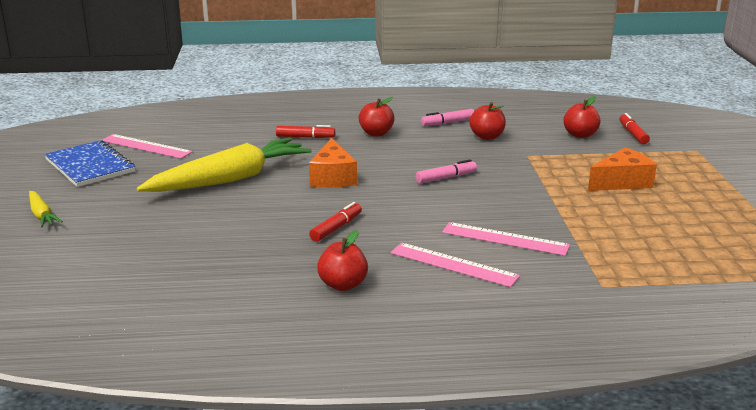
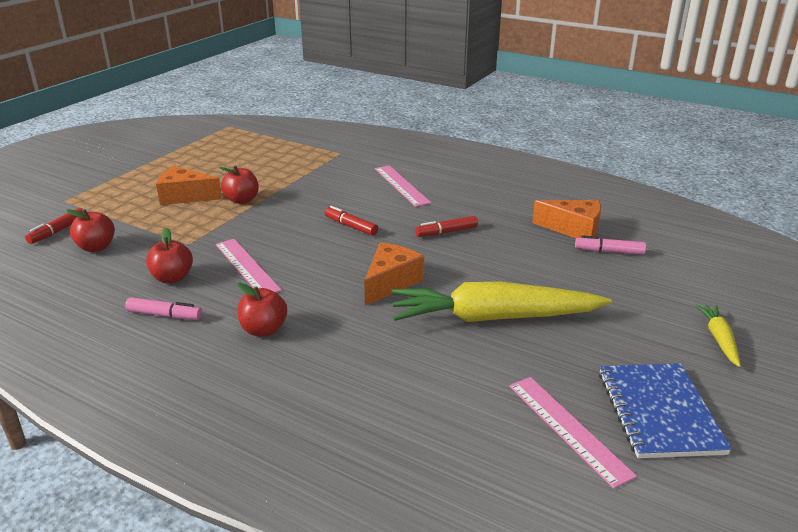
camera: 145 degrees left, 5 degrees up
(206, 274) = (574, 229): none -> orange cheese
(305, 137) = (348, 357): red marker -> red marker (351, 226)
(343, 285) = (485, 195): red apple -> red apple (242, 200)
(446, 178) = (297, 246): pink marker -> pink marker (609, 251)
(505, 239) = (344, 188): pink ruler -> pink ruler (247, 266)

